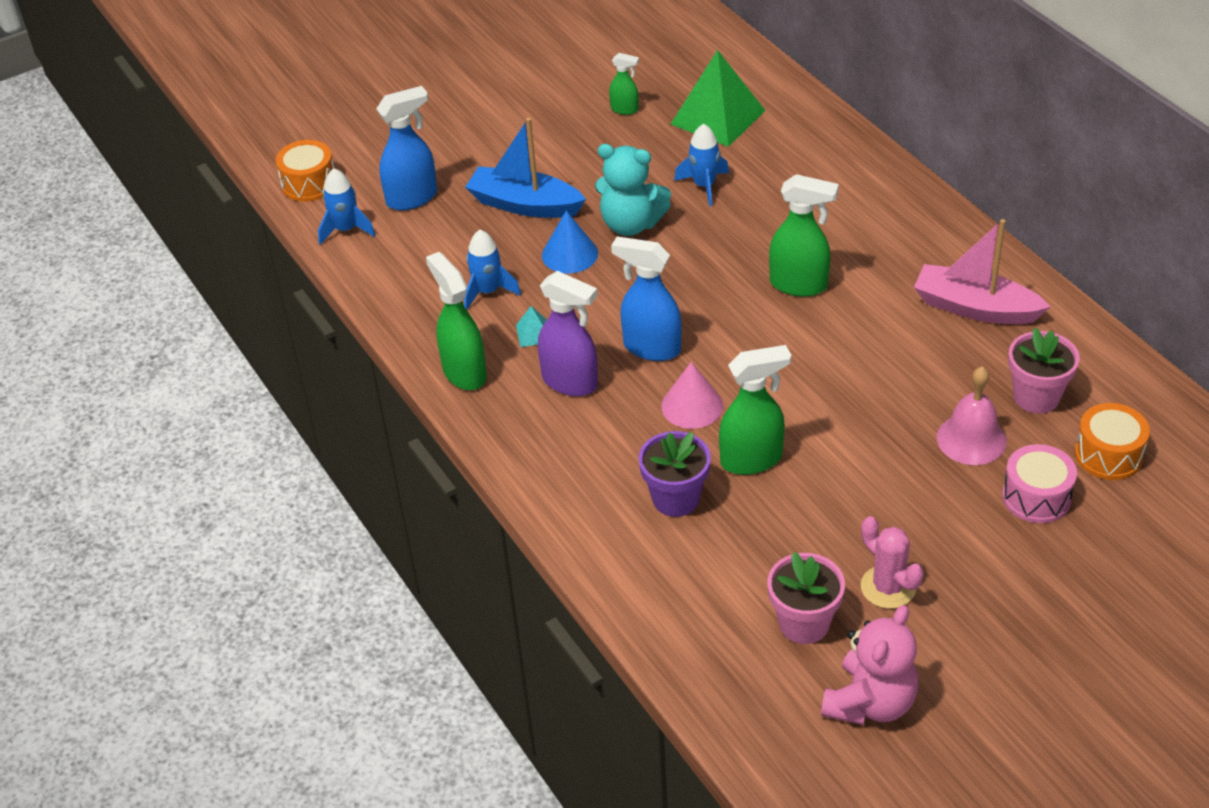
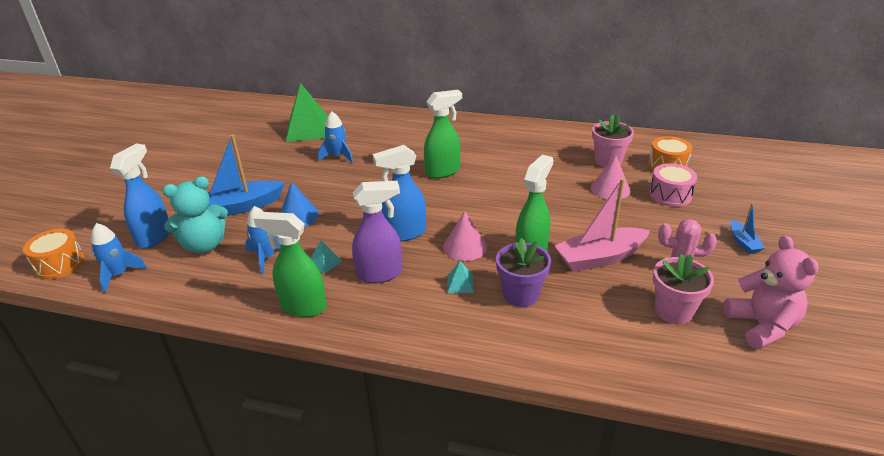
camera: 45 degrees left, 10 degrees down
(625, 109) = (251, 146): green spray bottle -> none
(631, 224) = (318, 188): turquoise teddy bear -> turquoise teddy bear (204, 245)
(632, 446) = (460, 284): none -> turquoise pyramid
(971, 439) = (610, 189): pink bell -> pink cone
(975, 308) = (533, 144): pink boat -> pink boat (600, 258)
(1020, 613) = (743, 242): none -> blue boat

